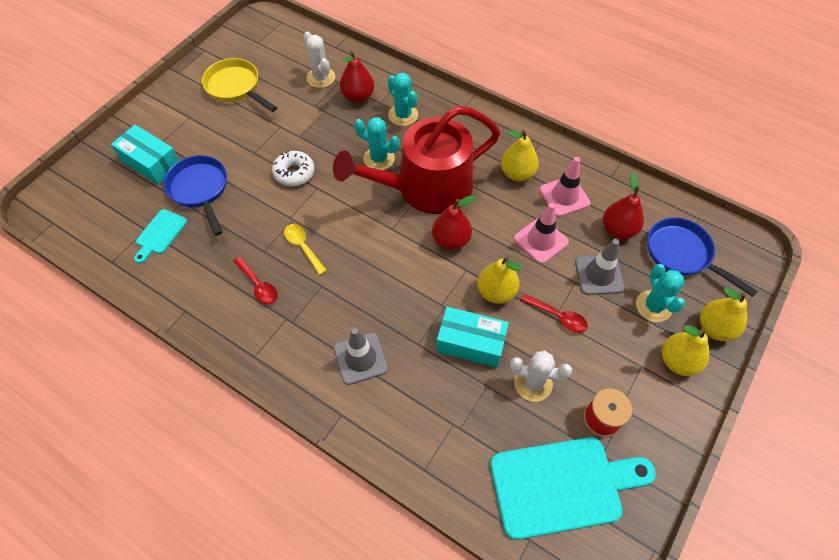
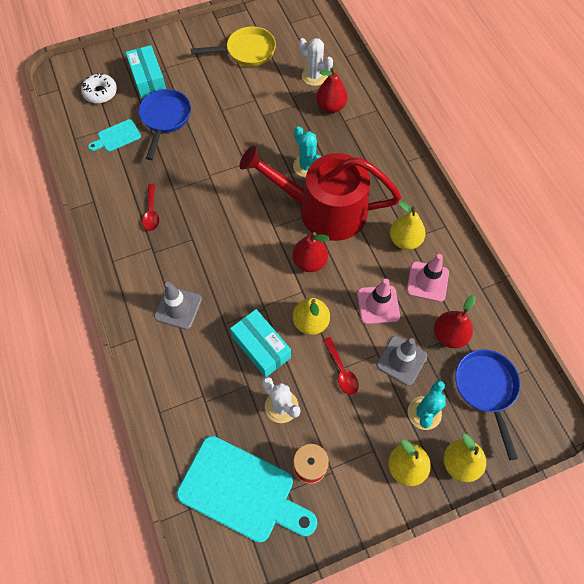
camera: 35 degrees right, 5 degrees up
(236, 87) = (247, 51): yellow pan -> yellow pan turned 90 degrees clockwise
(294, 173) = (237, 142): white donut -> white donut (100, 92)
(303, 247) = (201, 202): yellow spoon -> none
(321, 78) = (314, 76): white cactus -> white cactus turned 60 degrees counterclockwise
(403, 115) = (353, 141): turquoise cactus -> none

